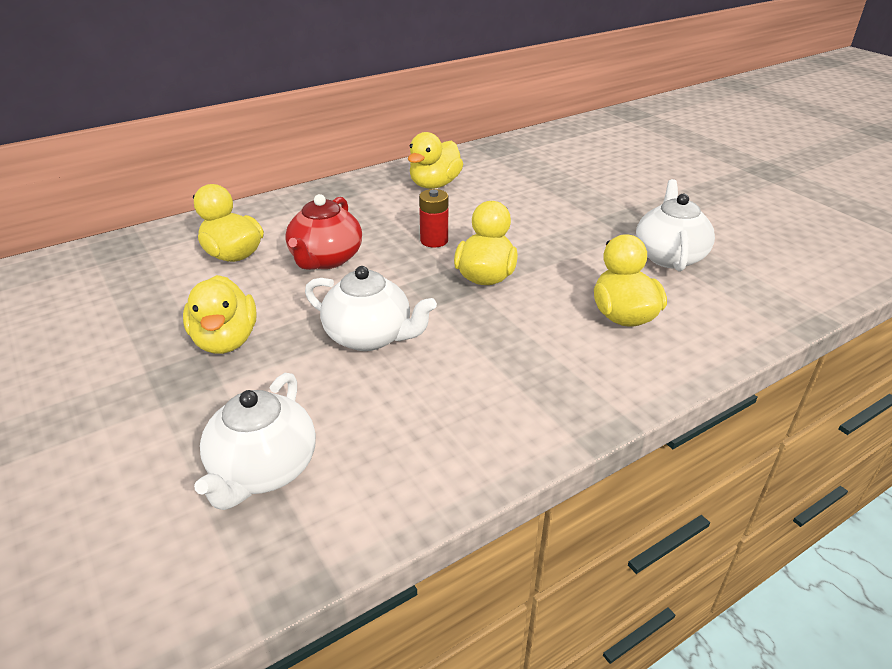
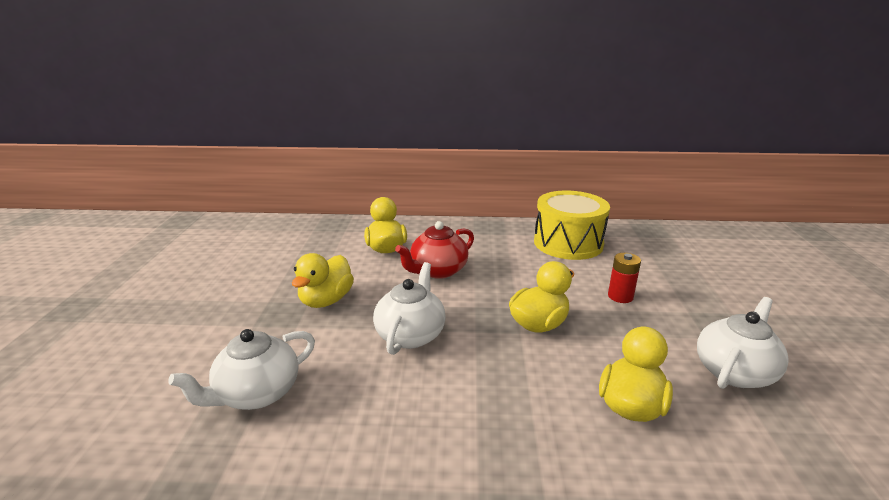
camera: 35 degrees right, 10 degrees down
(370, 336) = (410, 334): white teapot -> white teapot turned 135 degrees counterclockwise
(434, 184) = (568, 243): yellow duck -> yellow drum
(434, 240) = (526, 283): red battery -> red battery (620, 296)

